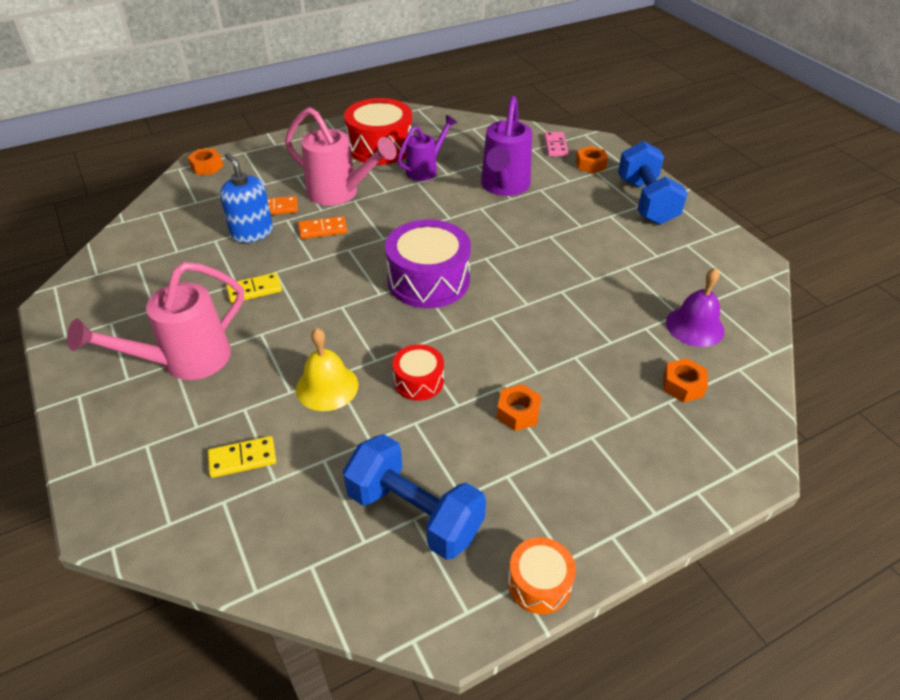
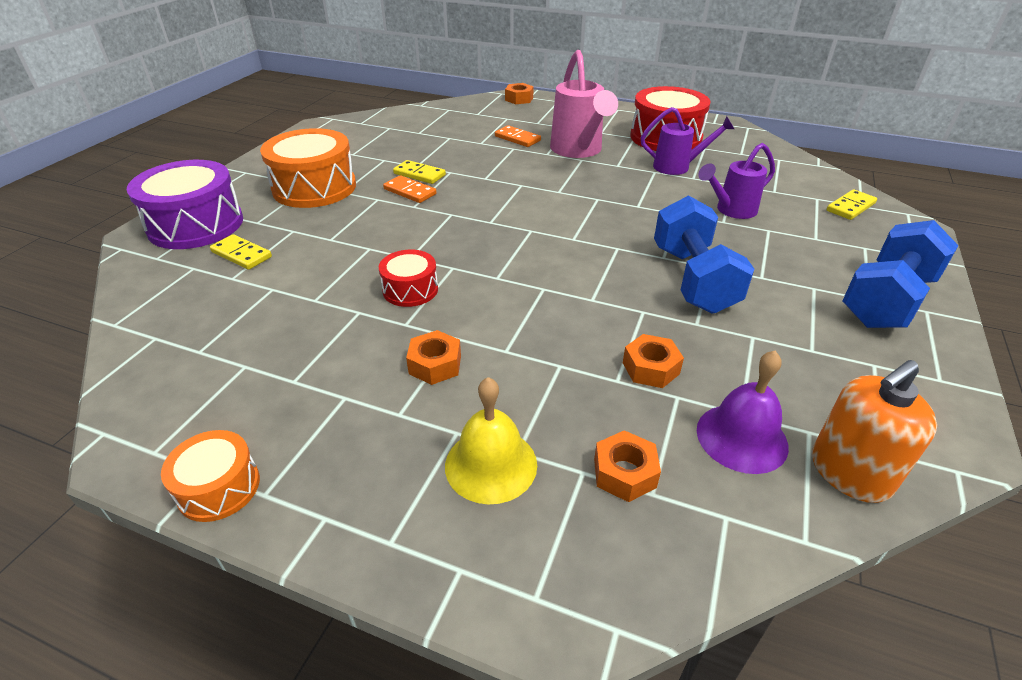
camera: 50 degrees right, 5 degrees down
(184, 362) = (314, 187): pink watering can -> orange drum
(252, 232) = (478, 144): blue soap dispenser -> none
(323, 230) = (525, 165): orange domino -> orange domino (410, 192)
(327, 387) = (353, 251): yellow bell -> yellow bell (491, 464)
(414, 513) = (250, 363): blue dumbbell -> blue dumbbell (693, 279)
(428, 280) = (541, 235): purple drum -> purple drum (196, 225)
(503, 187) = (731, 210): purple watering can -> purple watering can, size x0.64
(555, 146) = (850, 207): pink domino -> yellow domino
(590, 165) = (868, 239): orange nut -> orange nut (650, 368)
(745, 308) = (850, 473): none -> orange soap dispenser

